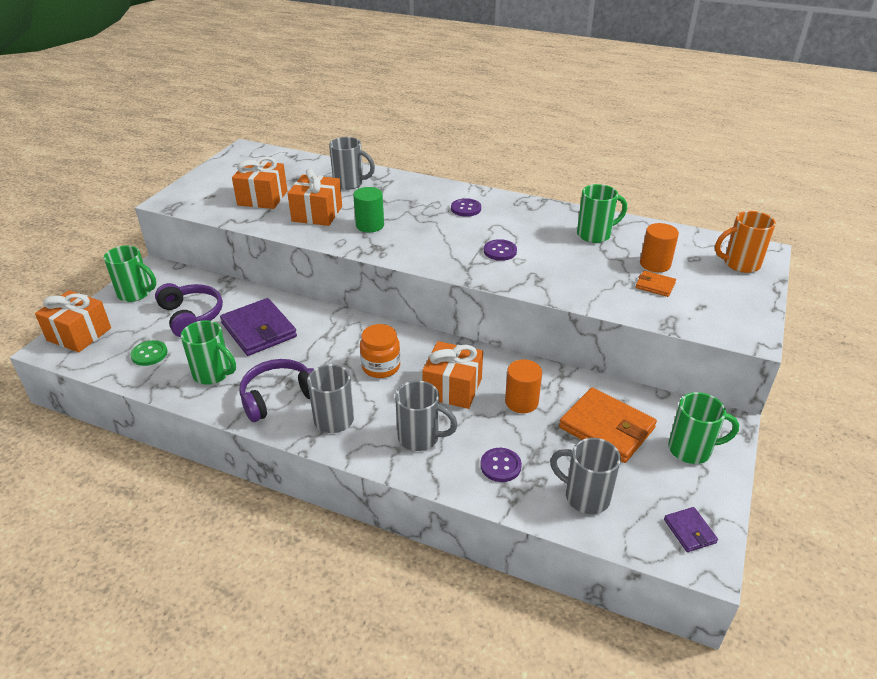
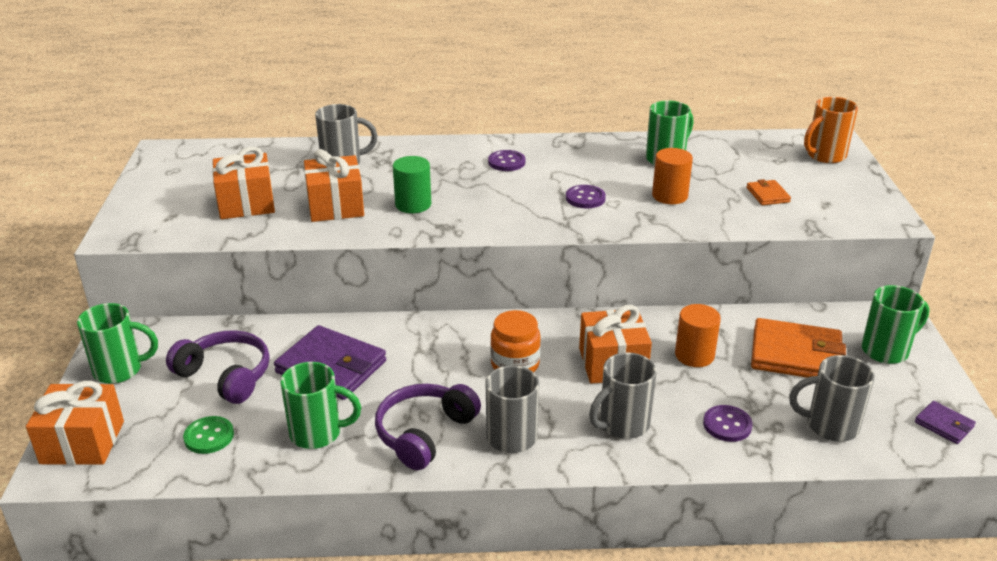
camera: 25 degrees left, 5 degrees down
(420, 438) = (622, 425): grey mug -> grey mug turned 150 degrees clockwise
(655, 264) = (749, 174): orange cylinder -> orange cylinder (669, 196)
(655, 285) = (767, 195): orange wallet -> orange wallet turned 75 degrees clockwise

